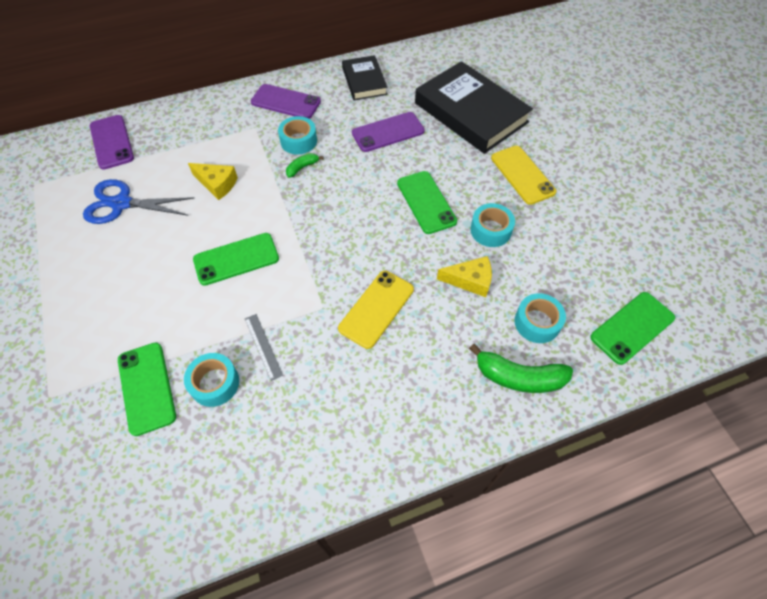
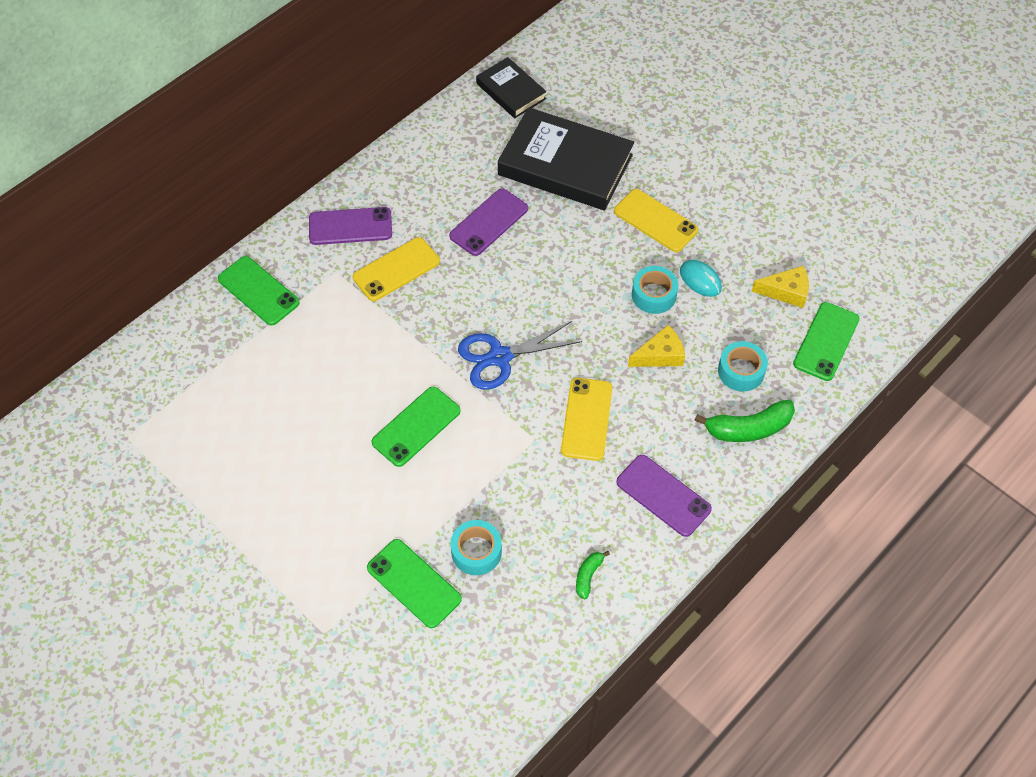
camera: 25 degrees left, 0 degrees up
(112, 142) = (179, 352): purple phone -> purple phone (663, 495)
(121, 203) = (248, 417): blue scissors -> blue scissors (500, 357)
(217, 184) = (339, 354): yellow cheese -> yellow cheese (786, 292)
(263, 346) = (500, 499): grey ruler -> none
(298, 141) = (396, 269): turquoise tape -> yellow phone
(302, 167) = (420, 300): green banana -> green banana (588, 575)
(364, 81) = (425, 166): black book -> black book (511, 91)
(426, 202) = (574, 289): green phone -> green phone (258, 291)
(538, 233) = (700, 280): none -> turquoise mouse

